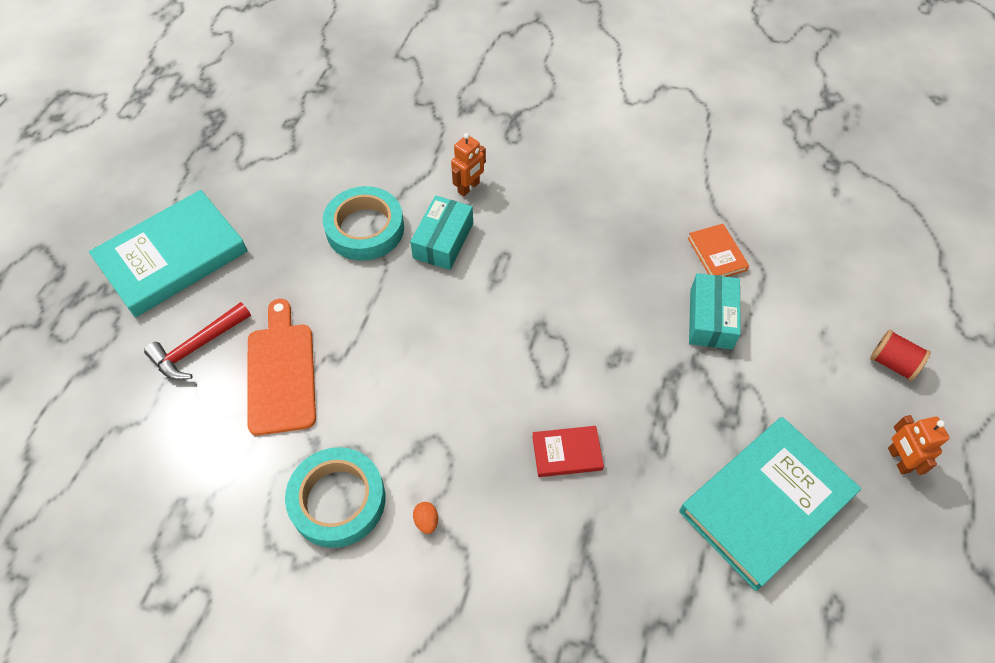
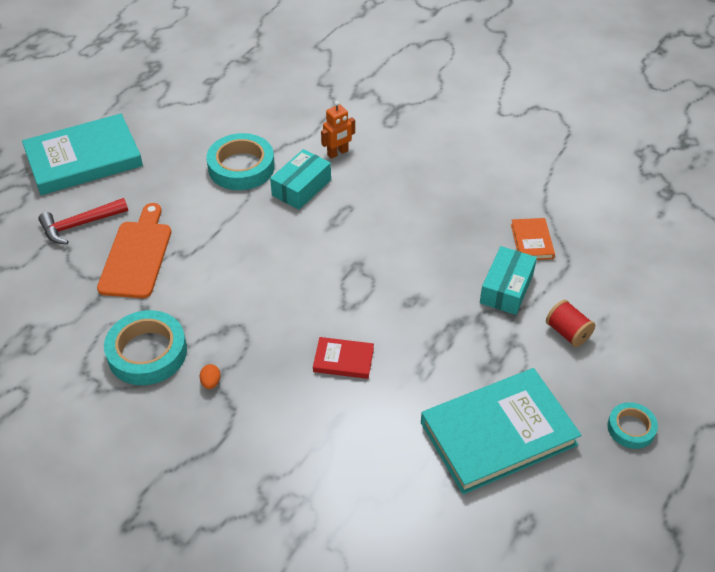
camera: 15 degrees right, 10 degrees down
(892, 363) = (657, 355): red spool -> red spool (567, 332)
(898, 460) = (631, 428): orange robot -> turquoise tape

